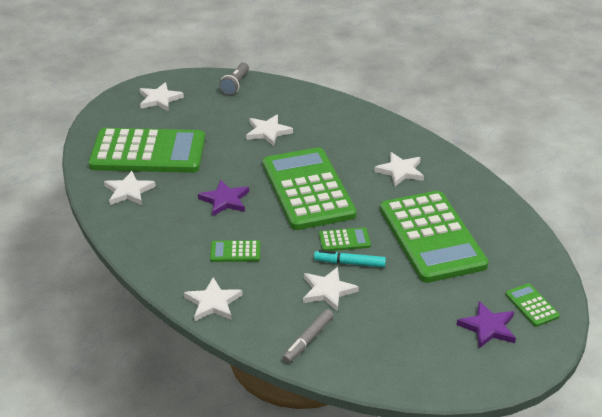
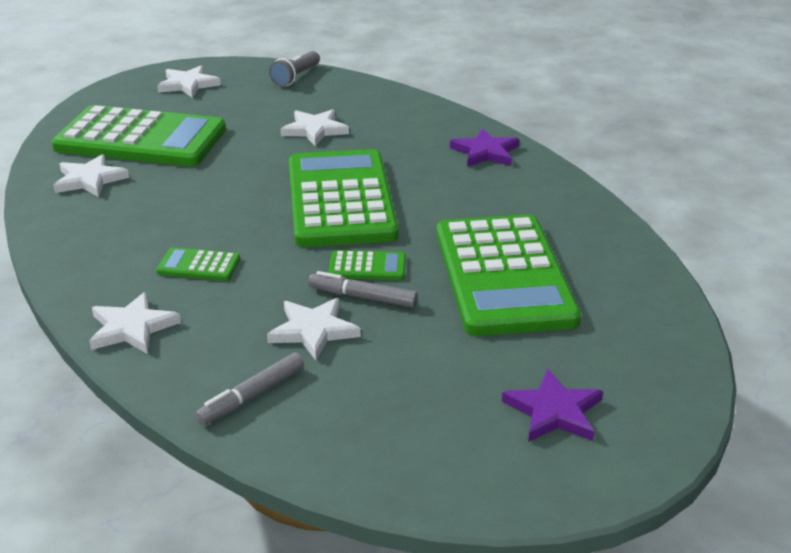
camera: 10 degrees right, 5 degrees down
(225, 200) = (216, 202): purple star -> purple star (485, 152)
(349, 263) = (363, 297): turquoise marker -> grey marker
(400, 171) = (485, 190): white star -> none
(531, 305) = (638, 387): green calculator -> none

